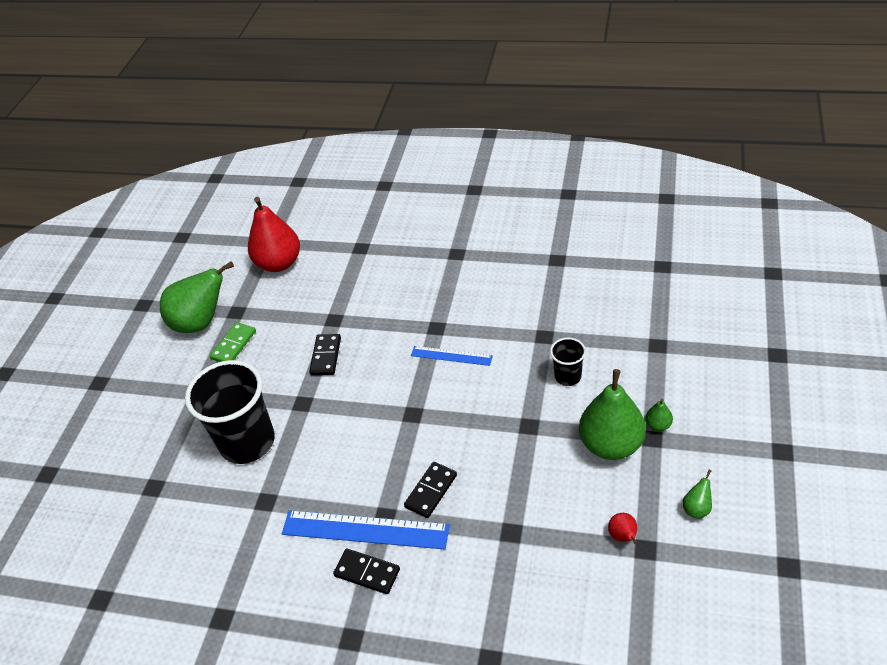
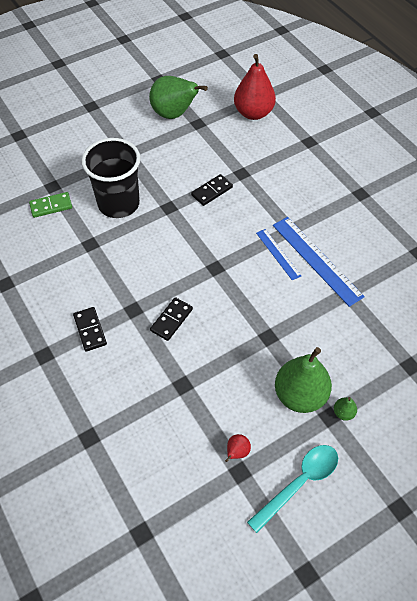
camera: 40 degrees right, 10 degrees up
(234, 345) = (174, 142): green domino -> green domino (51, 206)
(365, 529) = (116, 307): blue ruler -> blue ruler (317, 260)
(431, 491) = (171, 320): black domino -> black domino turned 45 degrees counterclockwise
(568, 376) = (328, 330): black cup -> none
(697, 508) = (299, 483): green pear -> turquoise spoon

